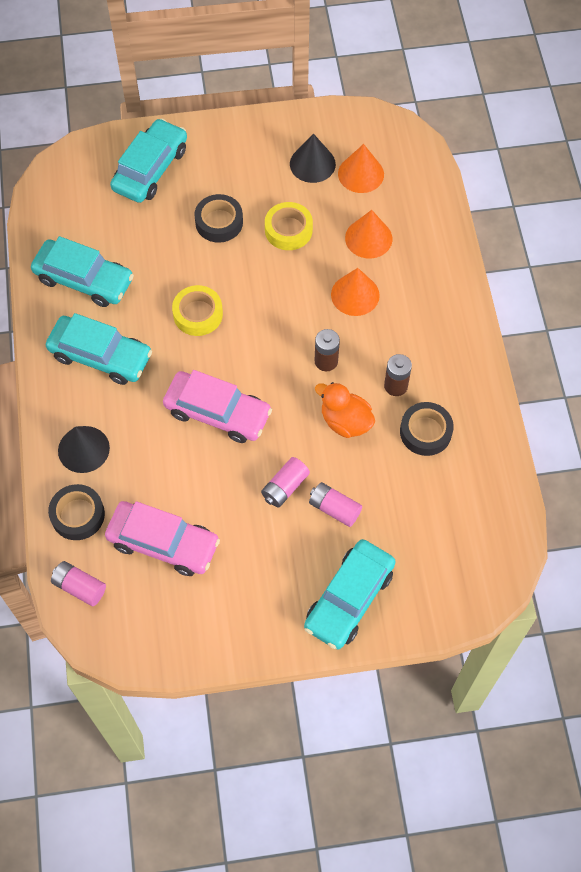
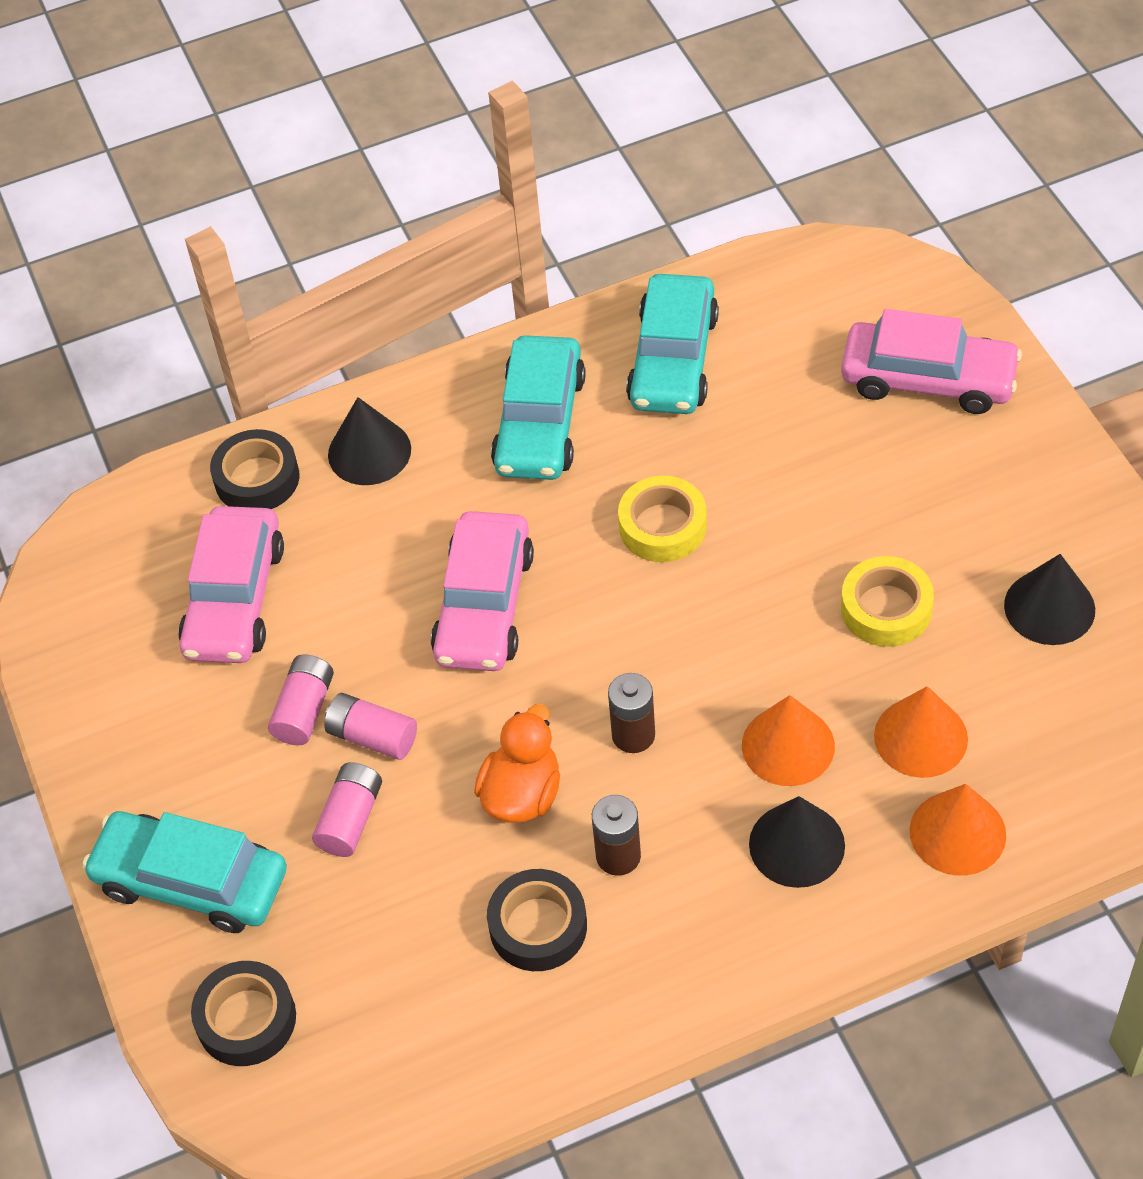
camera: 80 degrees right, 10 degrees down
(79, 587) = (141, 516): pink battery -> pink battery (304, 710)
(150, 169) = (928, 379): turquoise car -> pink car
(219, 222) = (859, 504): black tape -> black tape (246, 1019)
(361, 174) = (1062, 689): orange cone -> orange cone (957, 833)
(412, 307) = (796, 844): none -> black cone

